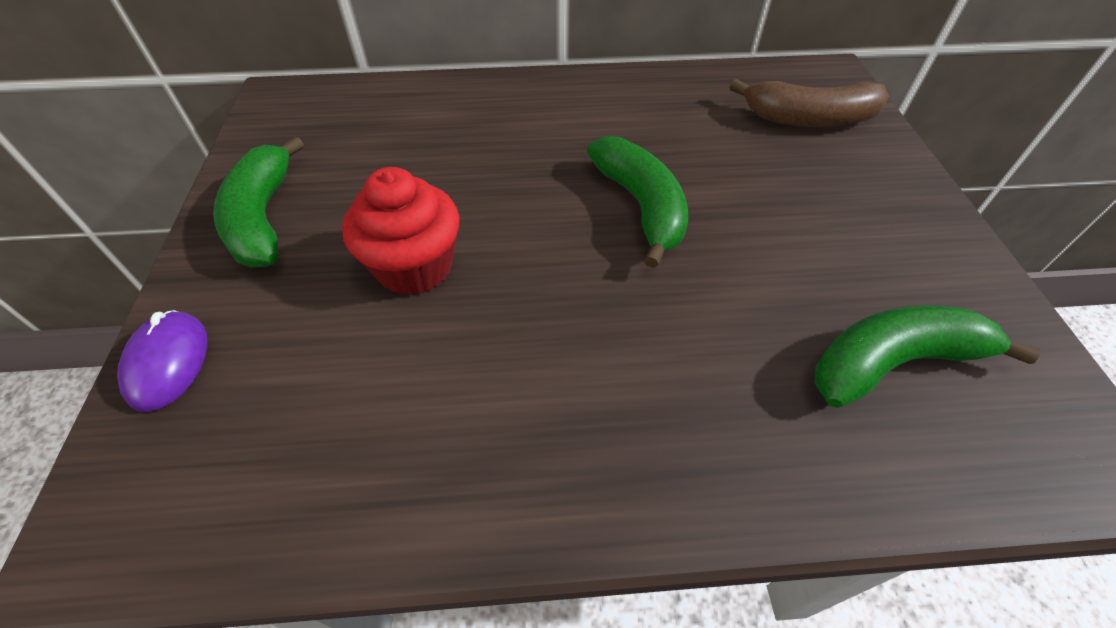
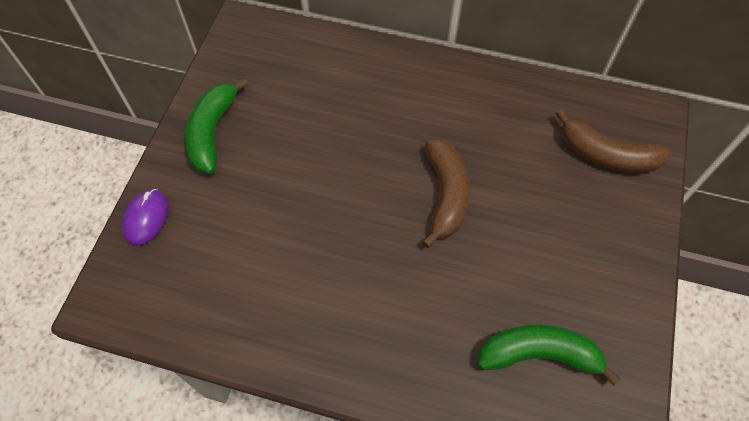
camera: 20 degrees right, 10 degrees up
(414, 267) = (290, 197): red cupcake -> none
(641, 206) = (445, 195): green banana -> brown banana

